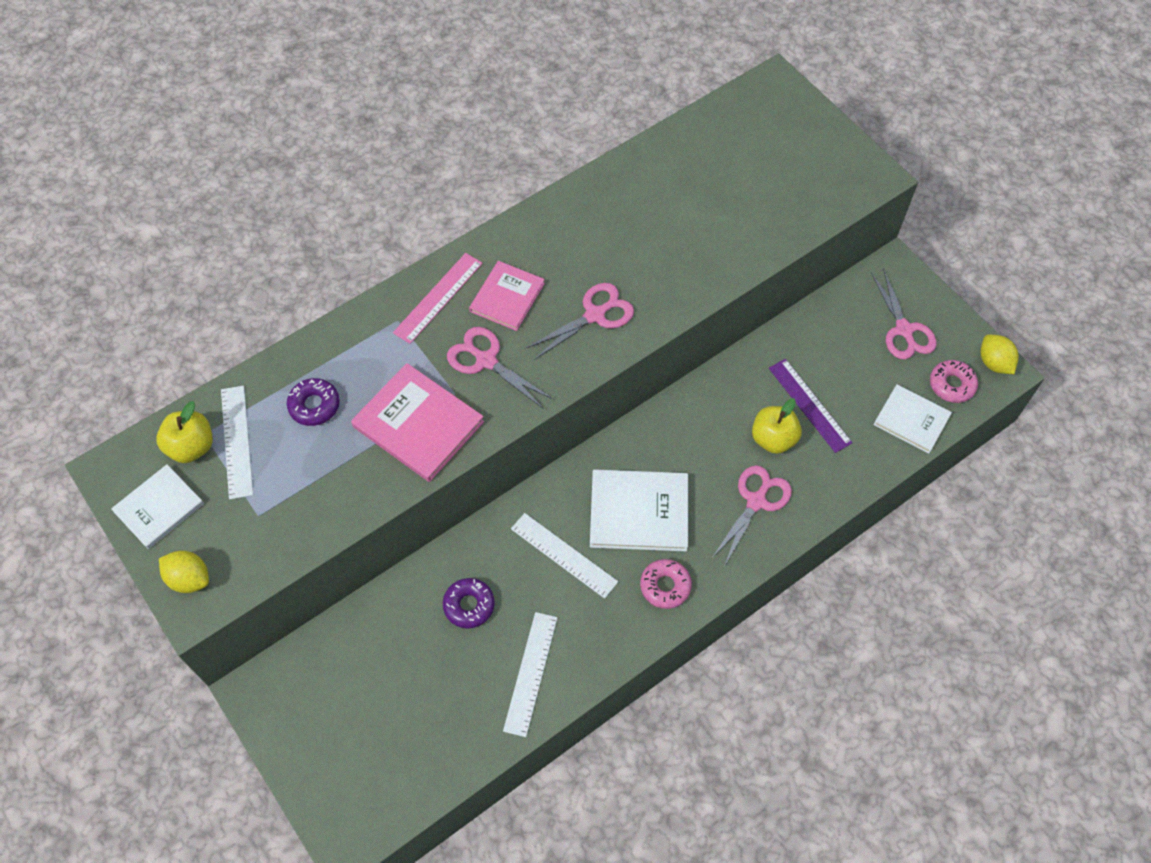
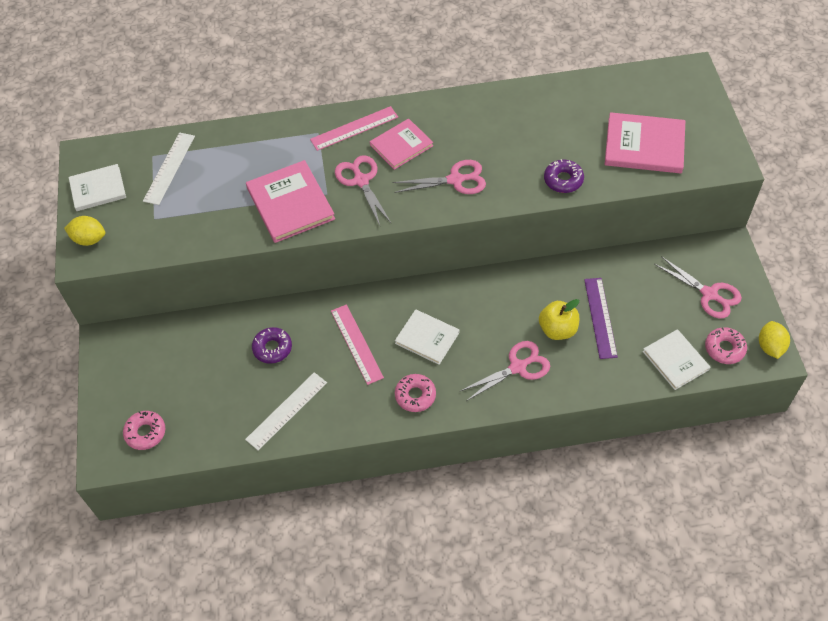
camera: 30 degrees right, 5 degrees down
(189, 578) = (89, 239): yellow lemon -> yellow lemon turned 45 degrees counterclockwise
(191, 446) = (140, 160): yellow apple -> none
(314, 405) = (231, 165): purple donut -> purple donut (563, 180)
(377, 781) = (145, 433): none -> pink donut
(563, 555) = (356, 344): white ruler -> pink ruler
(639, 512) = (427, 338): white book -> white book, size x0.66
(776, 191) = (644, 145): none -> pink book
(904, 330) = (709, 294): pink scissors -> pink scissors turned 60 degrees counterclockwise

